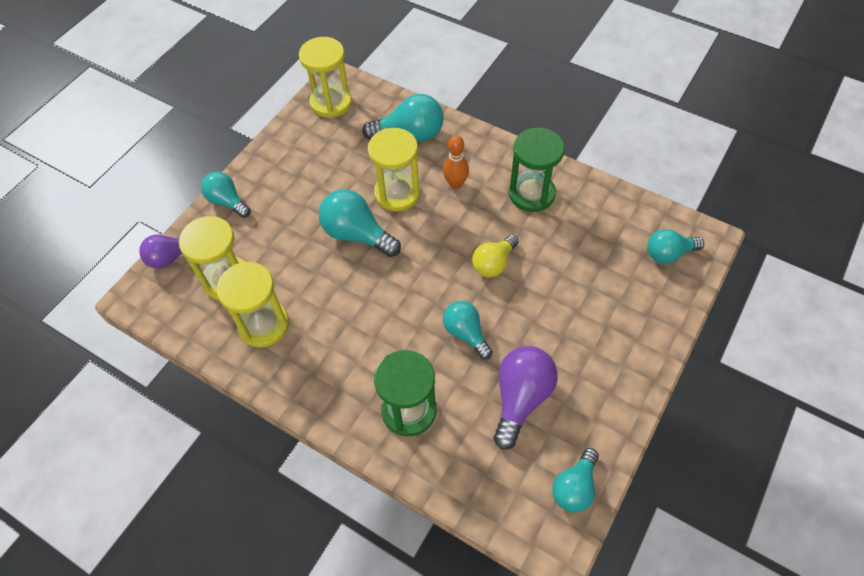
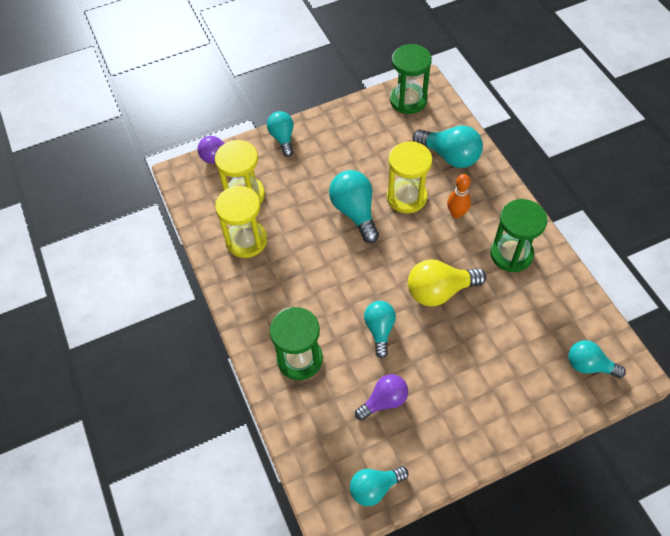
camera: 35 degrees right, 0 degrees up
(331, 102) = (408, 100): yellow hourglass -> green hourglass
(493, 263) = (439, 291): yellow light bulb -> yellow light bulb, size x1.50
(520, 398) = (384, 401): purple light bulb -> purple light bulb, size x0.67

